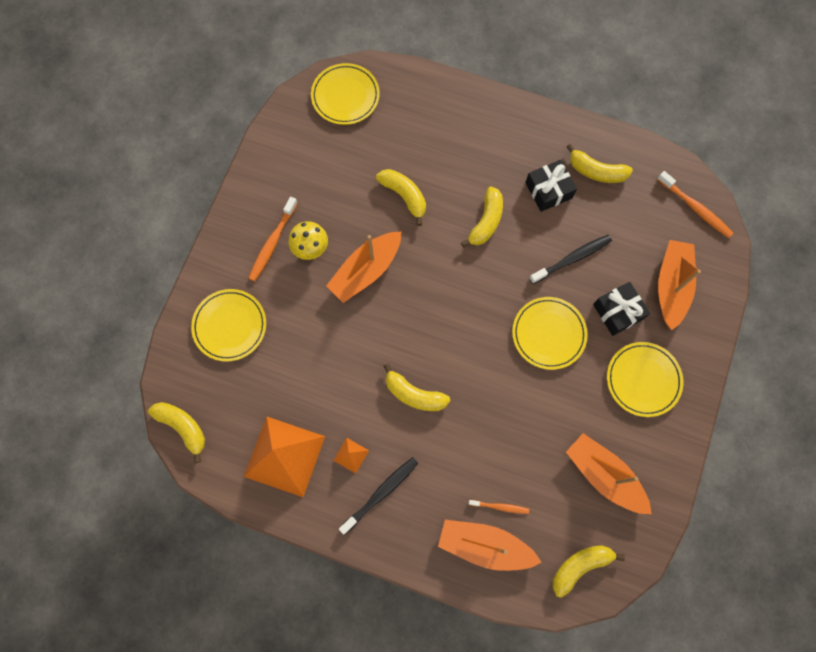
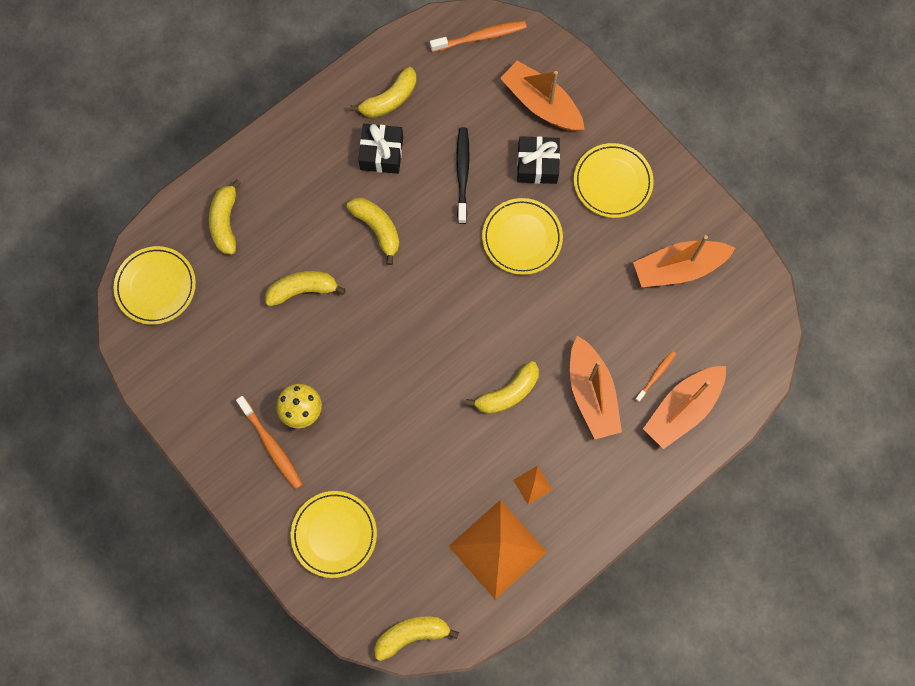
camera: 60 degrees left, 0 degrees up
(366, 271) = (357, 370): orange boat -> orange boat (591, 394)
(381, 493) = (584, 476): black toothbrush -> none
(580, 566) = (745, 337): yellow banana -> yellow banana (225, 222)

